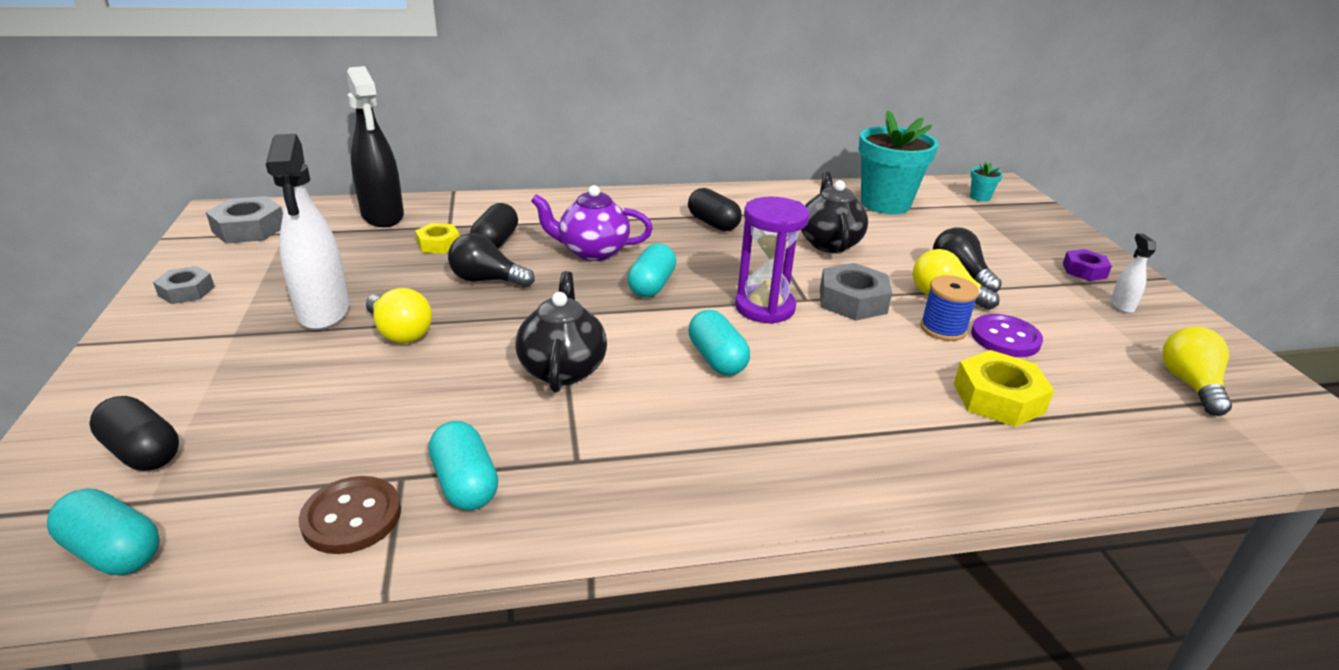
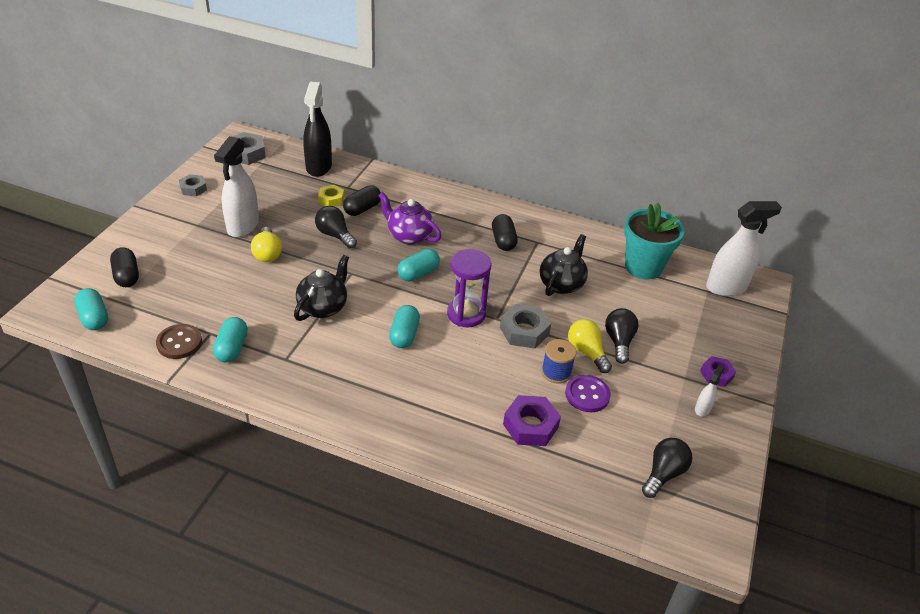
camera: 30 degrees right, 10 degrees up
(980, 197) = (726, 287): turquoise flower pot -> white spray bottle
(998, 398) = (530, 426): yellow nut -> purple nut
(1190, 384) = (663, 474): yellow light bulb -> black light bulb

